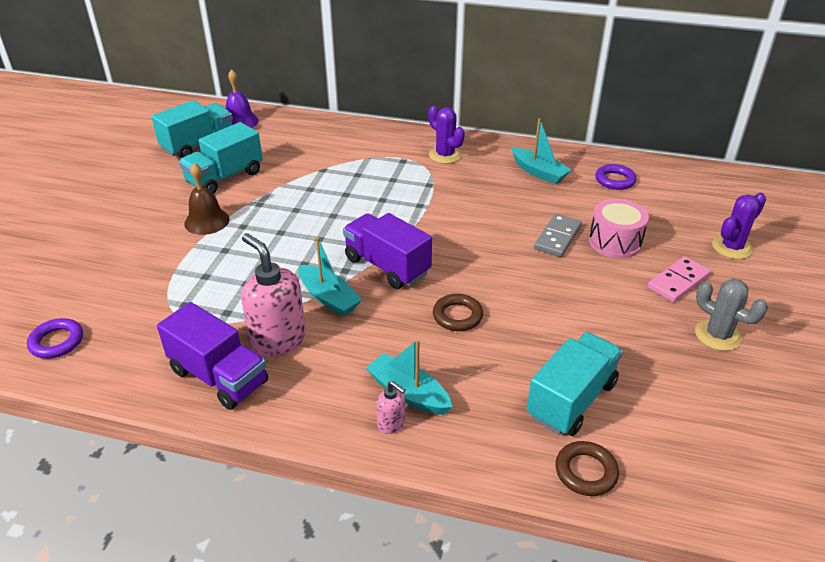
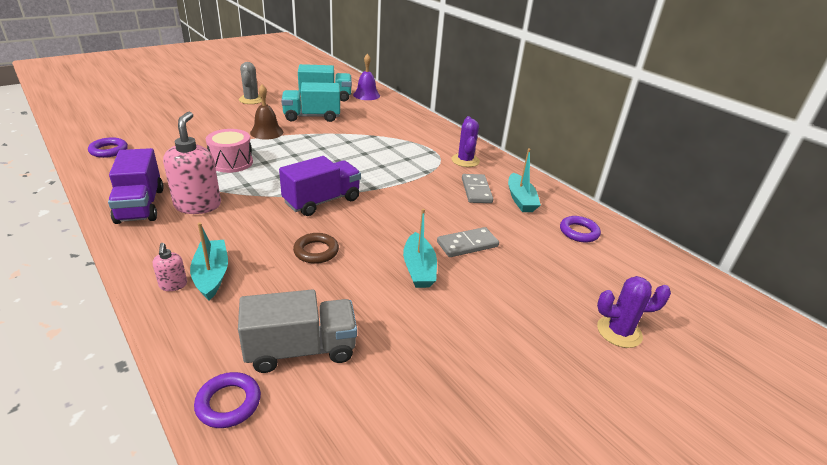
camera: 35 degrees right, 5 degrees down
(329, 298) = (260, 199): turquoise boat -> turquoise boat (419, 269)
(387, 266) = (322, 201): purple truck -> purple truck turned 60 degrees clockwise
(495, 182) = (476, 190): none -> grey domino
(571, 399) = (301, 349): turquoise truck -> grey truck
(585, 472) = (228, 403): brown ring -> purple ring
(615, 242) = (510, 271): pink drum -> pink drum (231, 162)
(678, 282) = (523, 327): pink domino -> none
(717, 335) = (496, 386): grey cactus -> grey cactus (251, 100)

